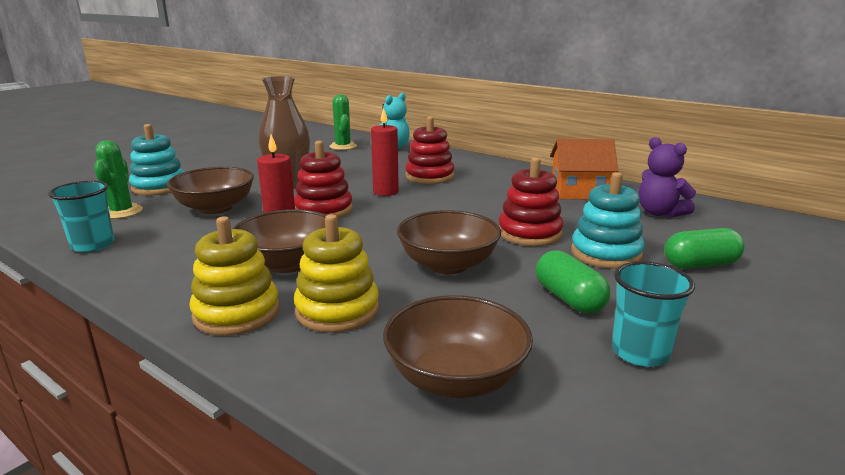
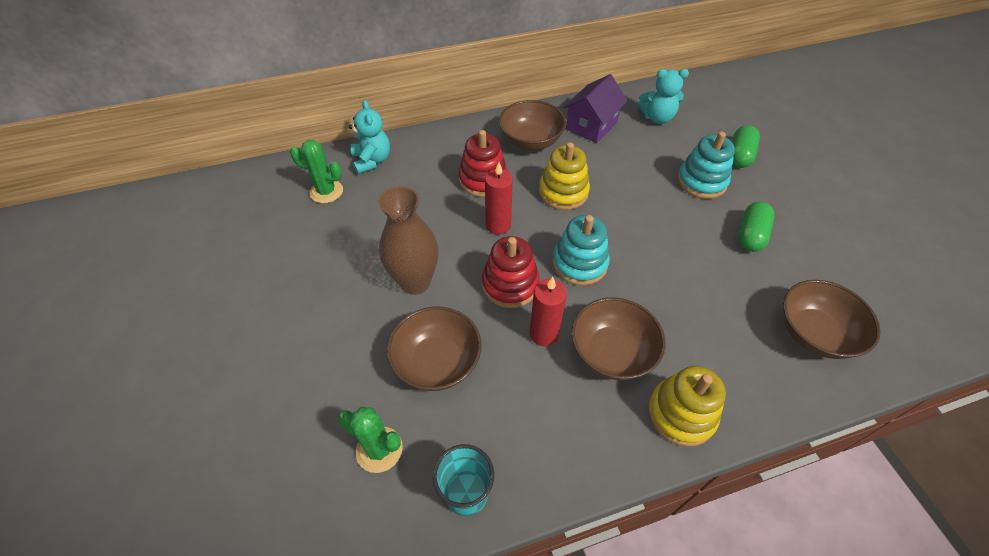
camera: 55 degrees left, 30 degrees up
(159, 187) = (318, 394): turquoise stacking toy -> turquoise stacking toy (579, 263)
(337, 310) = (707, 353): yellow stacking toy -> yellow stacking toy (563, 192)
(448, 264) = (671, 263): brown bowl -> brown bowl (531, 141)
(529, 233) = (647, 195): red stacking toy -> none
(569, 299) = (750, 235): green capsule -> green capsule turned 75 degrees counterclockwise
(579, 192) = (591, 125): orange house -> purple house
(640, 352) = (820, 246): turquoise cup -> none
(659, 213) = (657, 118): purple teddy bear -> turquoise teddy bear

